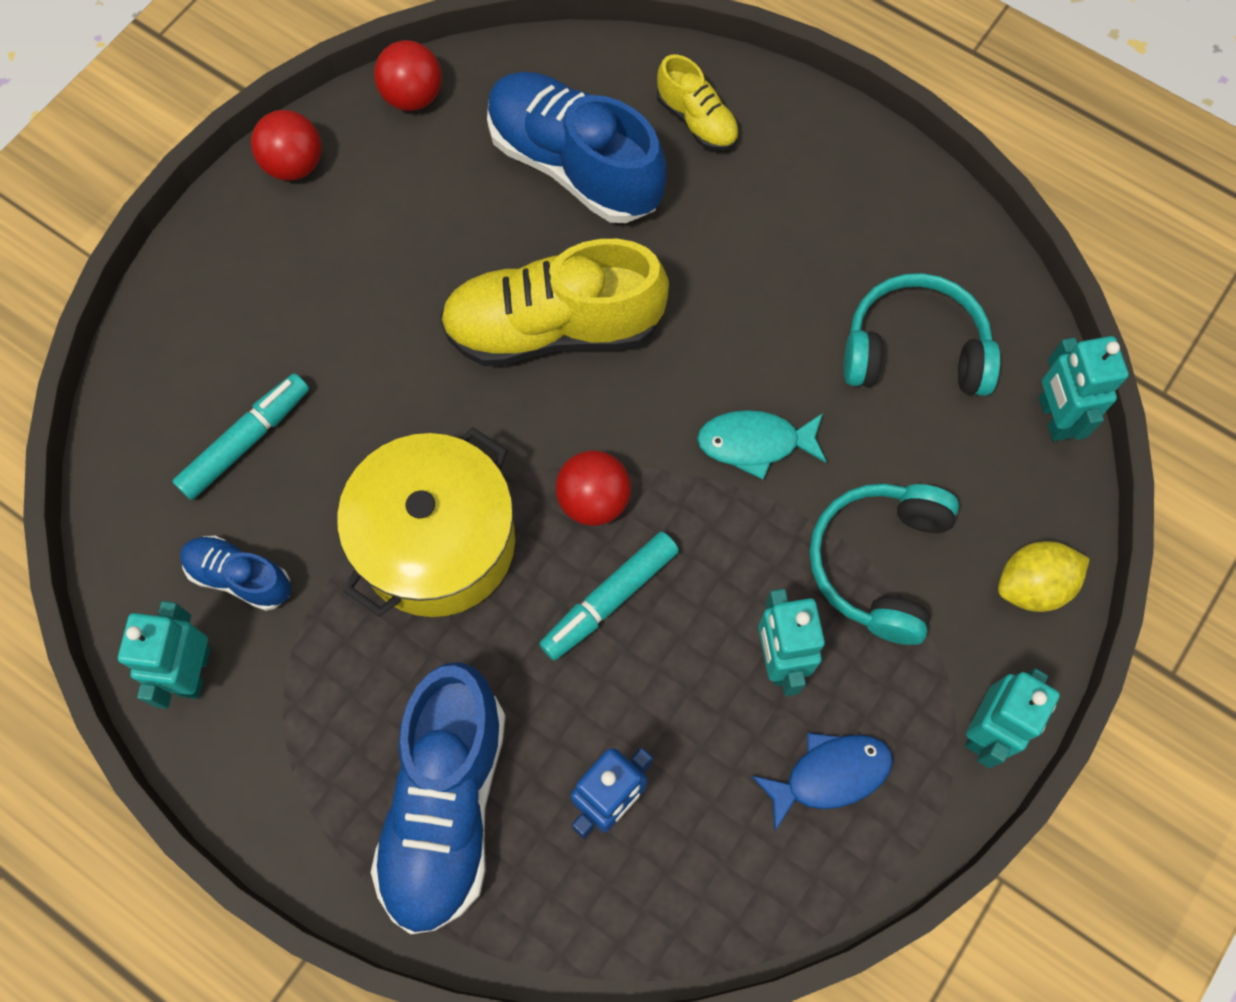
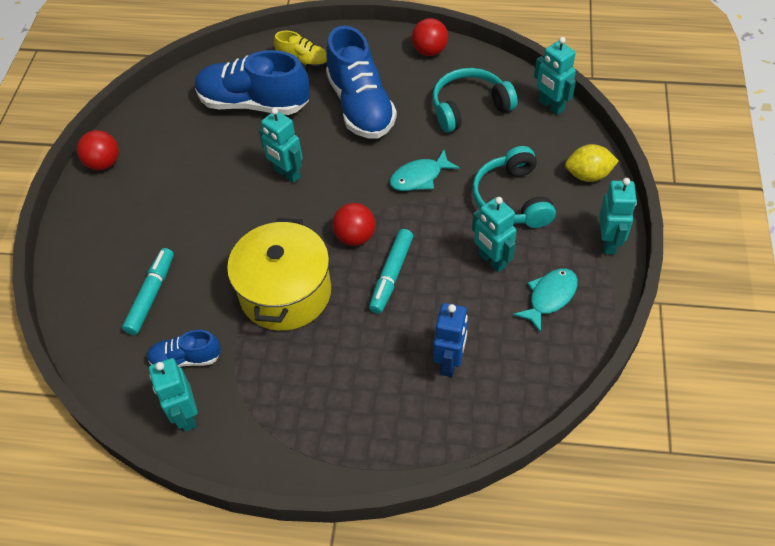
camera: 25 degrees left, 15 degrees down
(413, 97) = (151, 109): red ball -> red ball (429, 51)
(446, 805) = (366, 408): blue shoe -> blue shoe (360, 106)
(553, 328) = (287, 174): yellow shoe -> turquoise robot
(829, 775) = (549, 297): blue fish -> turquoise fish
(1032, 585) = (588, 175): yellow lemon -> yellow lemon turned 45 degrees clockwise

